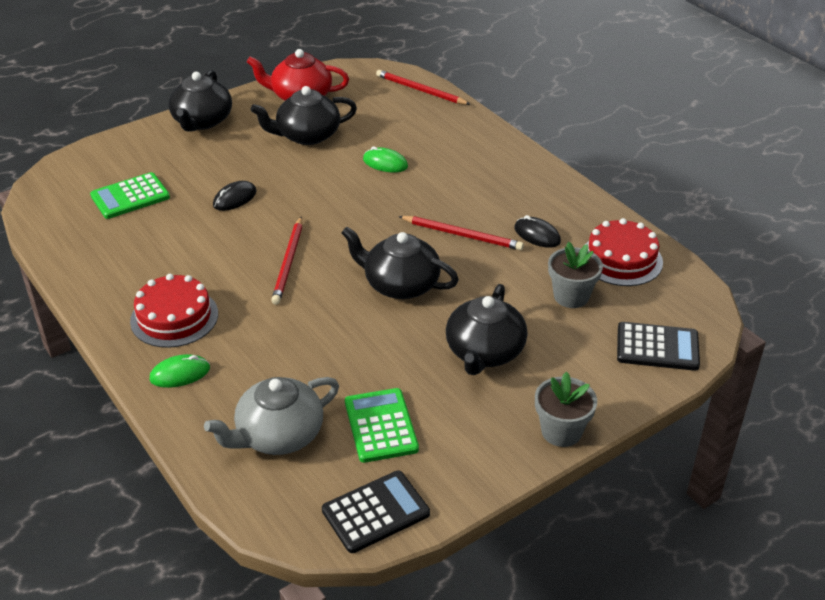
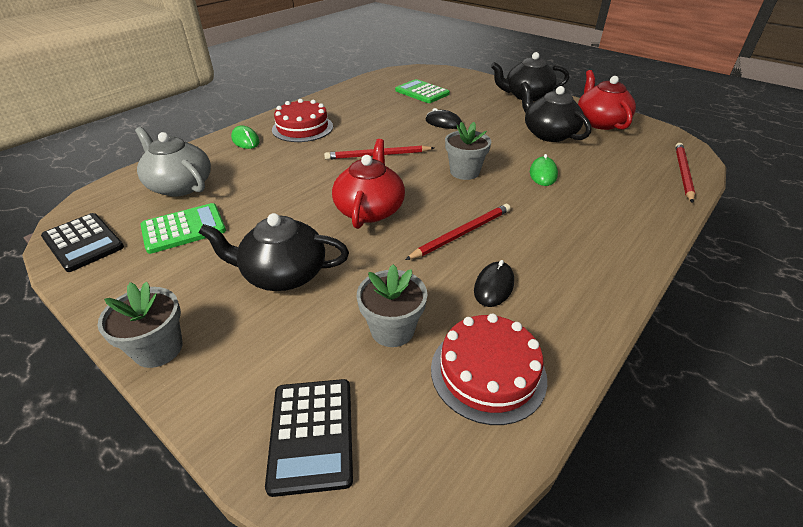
camera: 75 degrees right, 0 degrees up
(357, 209) = (464, 172): none -> grey flower pot
(400, 284) = (370, 209): black teapot -> red teapot
(462, 235) = (462, 233): red pencil -> red pencil turned 135 degrees counterclockwise

